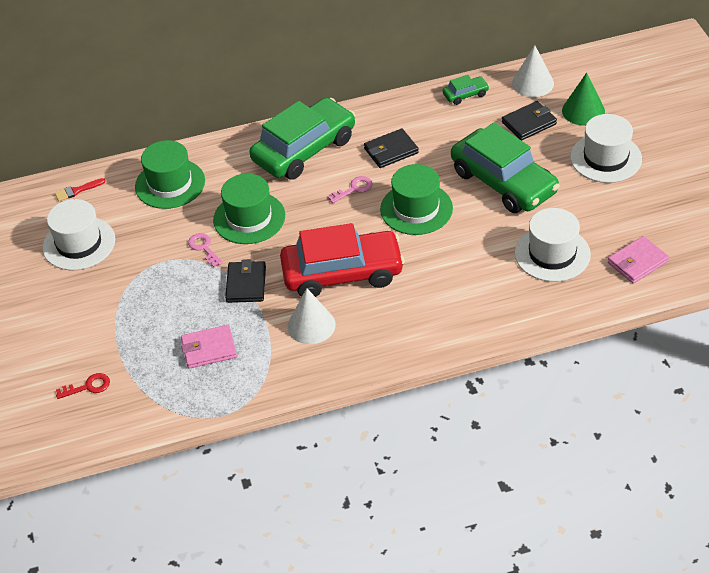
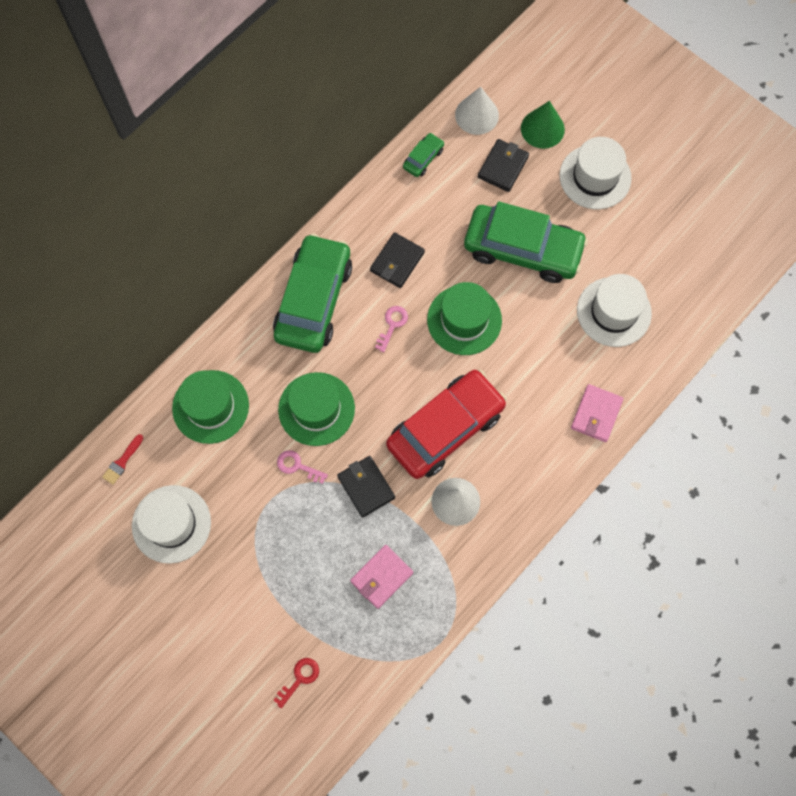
camera: 35 degrees left, 25 degrees up
(637, 262) = (689, 285): pink wallet -> pink wallet (596, 414)

